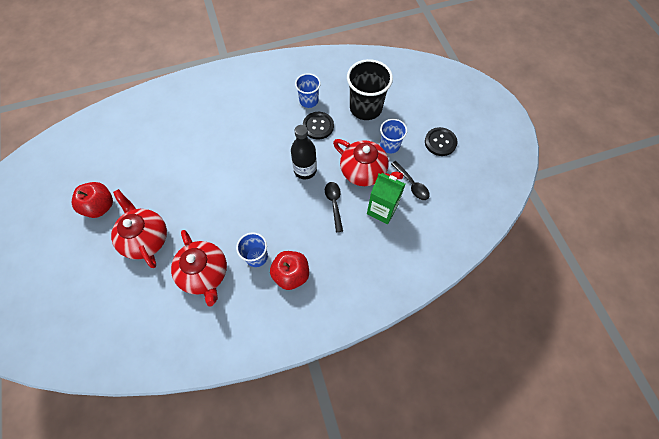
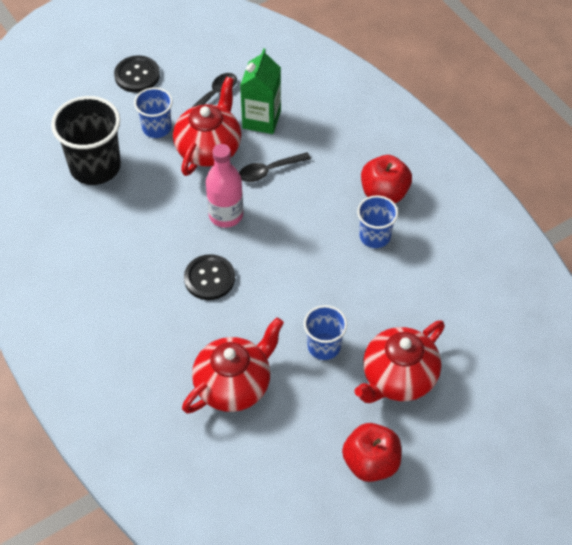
camera: 105 degrees left, 10 degrees down
(205, 274) = (420, 287): red teapot -> red teapot (234, 384)
(305, 170) = (226, 215): black bottle -> pink bottle
(309, 101) = (97, 240): blue cup -> blue cup (324, 346)
(318, 126) = (143, 217): black button -> black button (209, 278)

